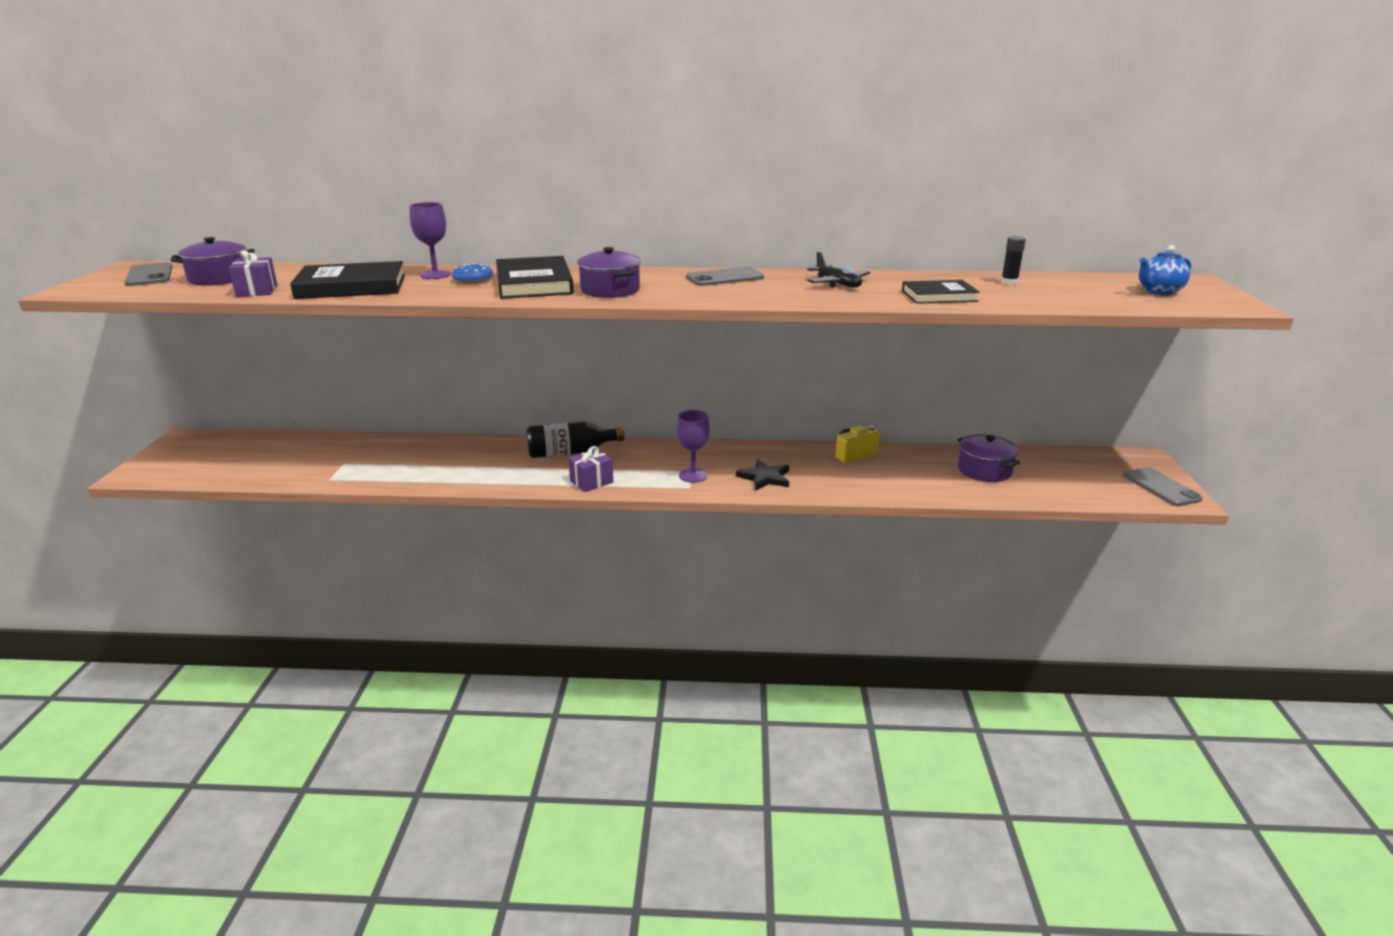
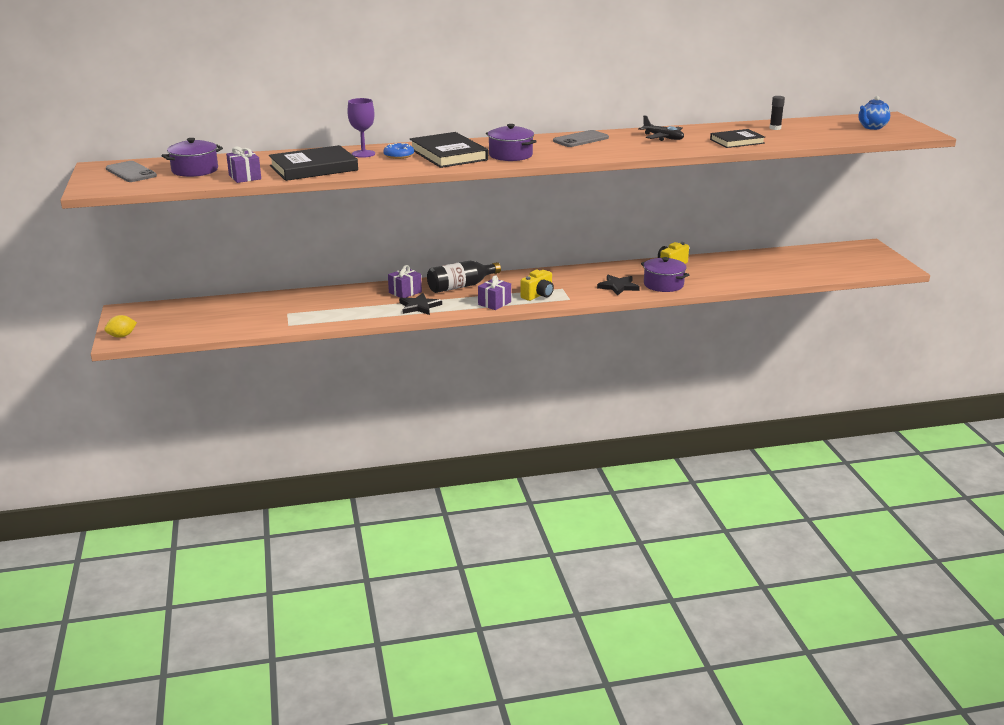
camera: 15 degrees left, 0 degrees up
(143, 470) = (122, 336): none -> yellow lemon
(498, 474) = (419, 306): none -> black star
(499, 452) = (405, 292): none -> purple gift
(654, 477) = (538, 295): none -> yellow camera
(693, 475) = (566, 291): purple goblet -> none
(984, 470) = (766, 265): purple pot -> purple pot (663, 284)
(1161, 487) = (884, 263): grey phone -> none

